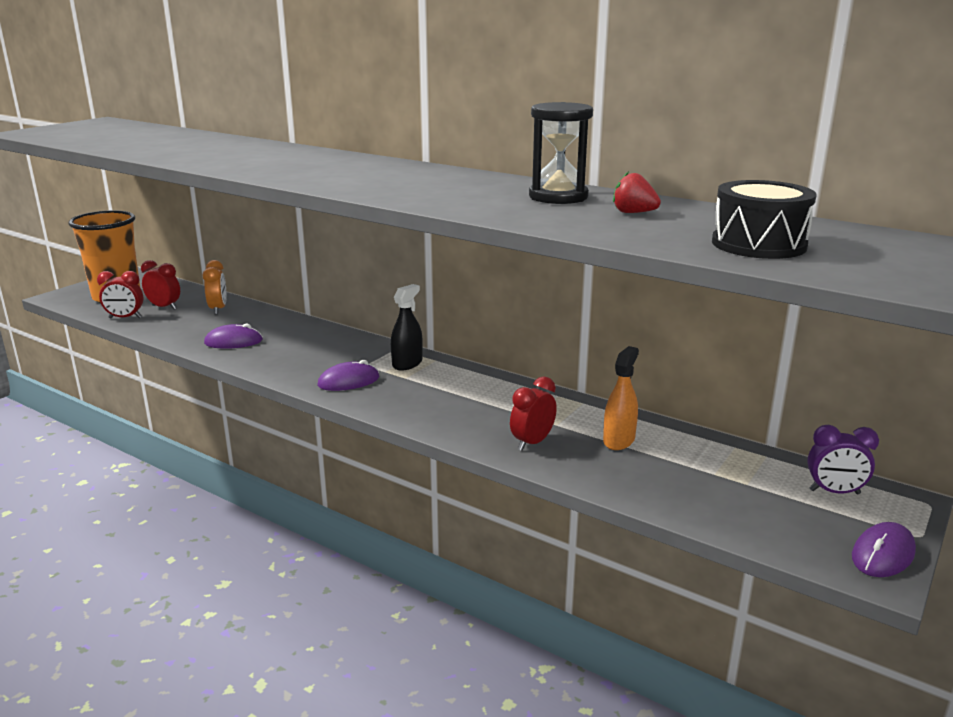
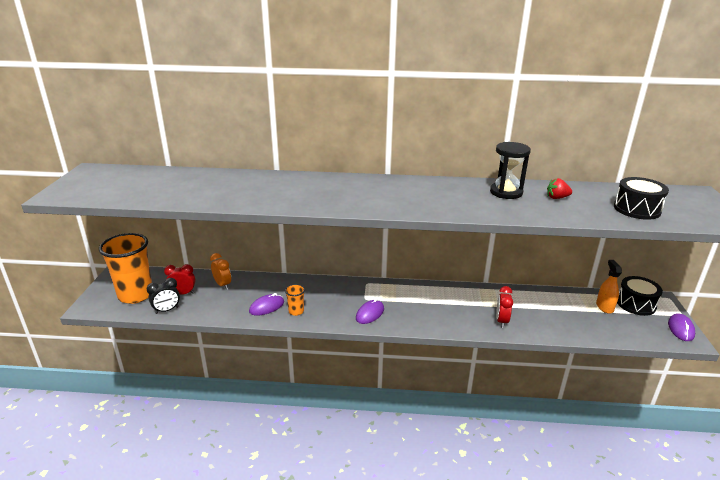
camera: 30 degrees left, 5 degrees up
(125, 318) = (167, 310): red clock -> black clock
(260, 355) = (296, 311): none -> orange cup
(407, 364) = (385, 291): black spray bottle -> none
(619, 440) = (533, 306): orange spray bottle -> orange spray bottle (604, 307)
(834, 492) = (636, 304): purple clock -> black drum

